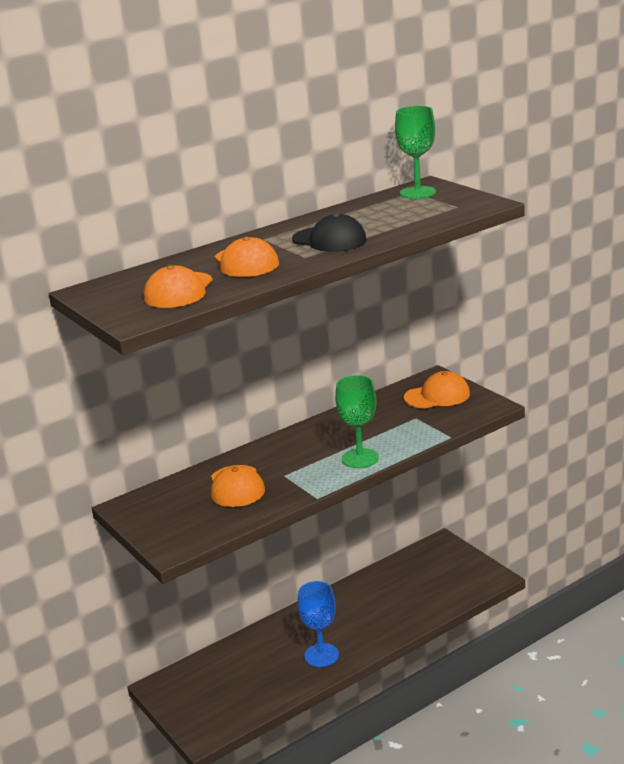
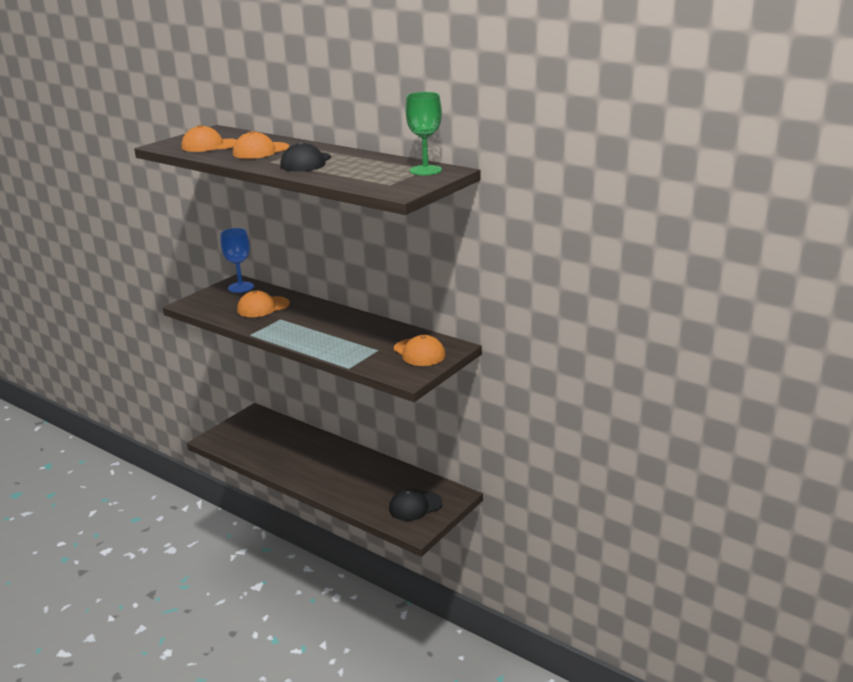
camera: 70 degrees right, 0 degrees up
(321, 655) = (296, 466): blue goblet -> blue goblet (241, 287)
(360, 458) = (307, 339): green goblet -> none
(449, 573) = (415, 506): none -> black cap

